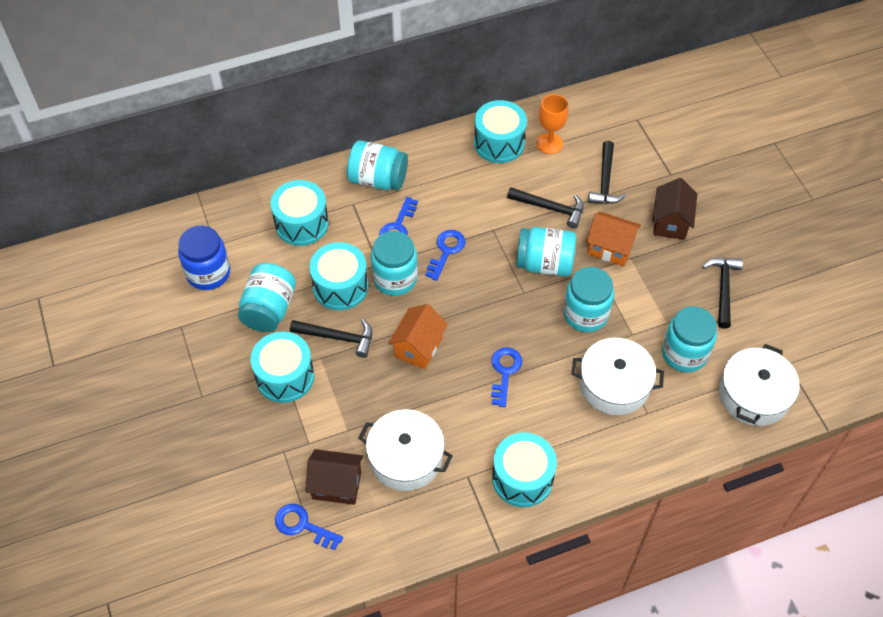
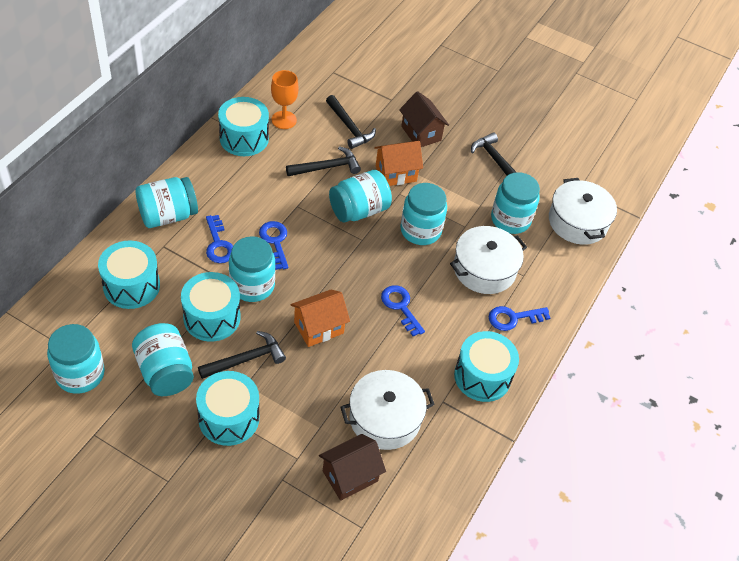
camera: 45 degrees left, 5 degrees down
(208, 273) = (80, 374): blue jar -> turquoise jar
(303, 526) = (351, 527): blue key -> blue key (513, 318)
(418, 347) = (319, 327): orange house -> orange house turned 75 degrees clockwise

